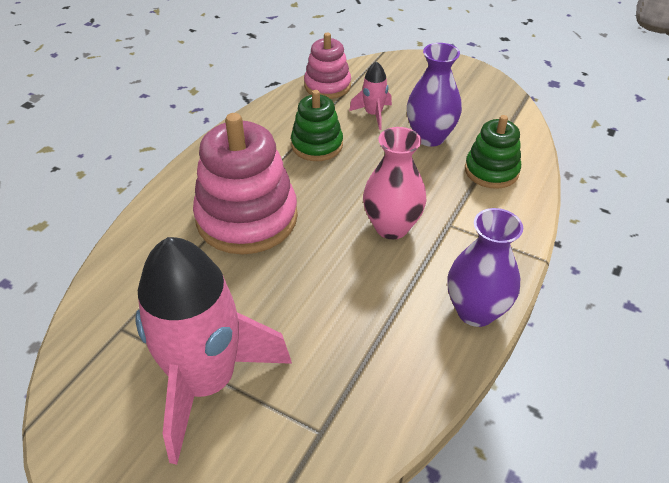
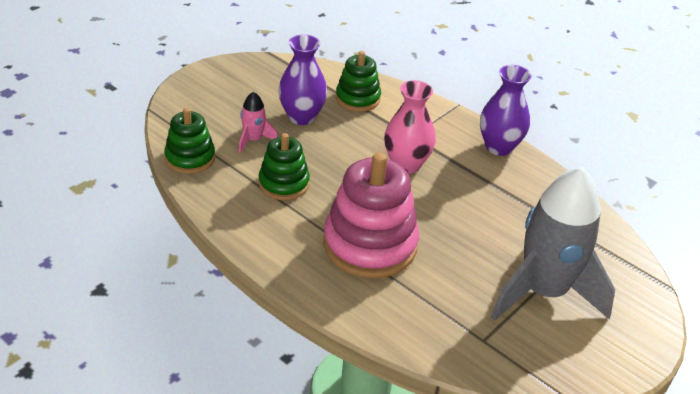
camera: 80 degrees left, 5 degrees down
(206, 382) = (543, 292): pink rocket -> grey rocket
(327, 86) = (190, 158): pink stacking toy -> green stacking toy

